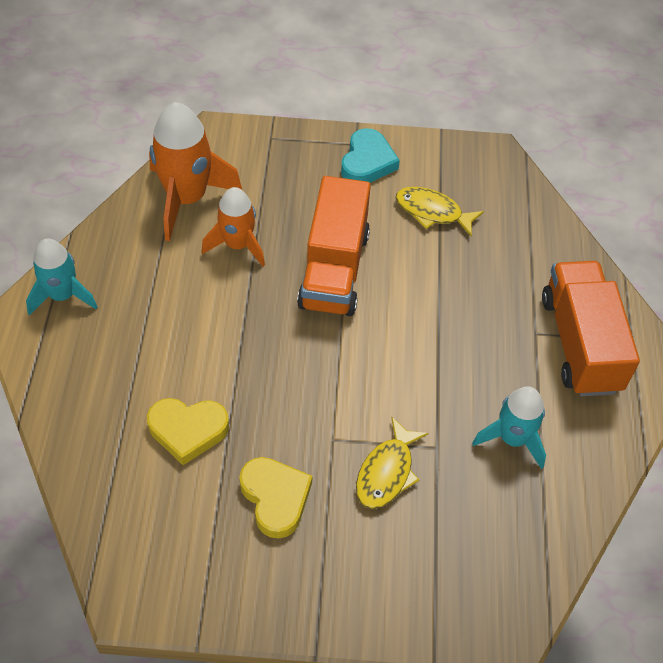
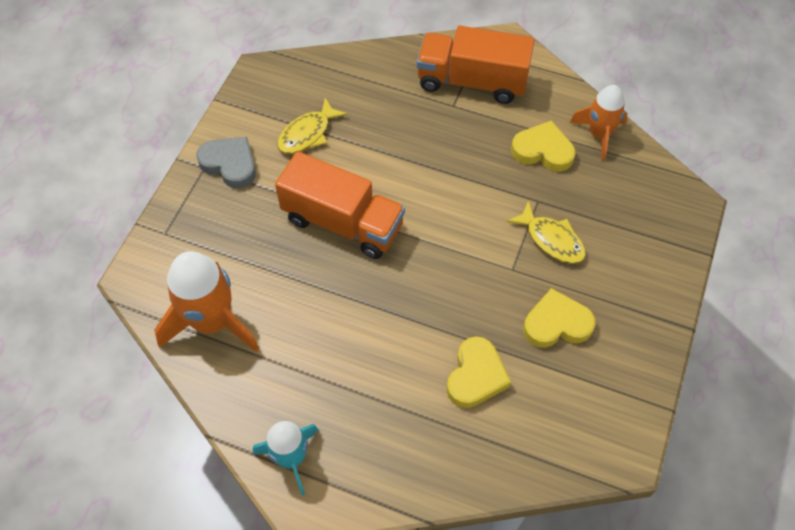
camera: 70 degrees left, 5 degrees up
(237, 245) = (286, 291): orange rocket -> orange rocket (599, 134)
(367, 162) = (230, 164): turquoise heart -> grey heart
(512, 439) = (543, 151): turquoise rocket -> yellow heart

